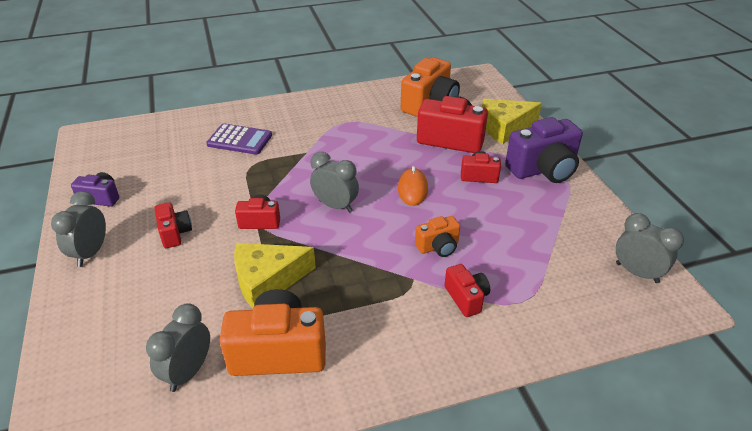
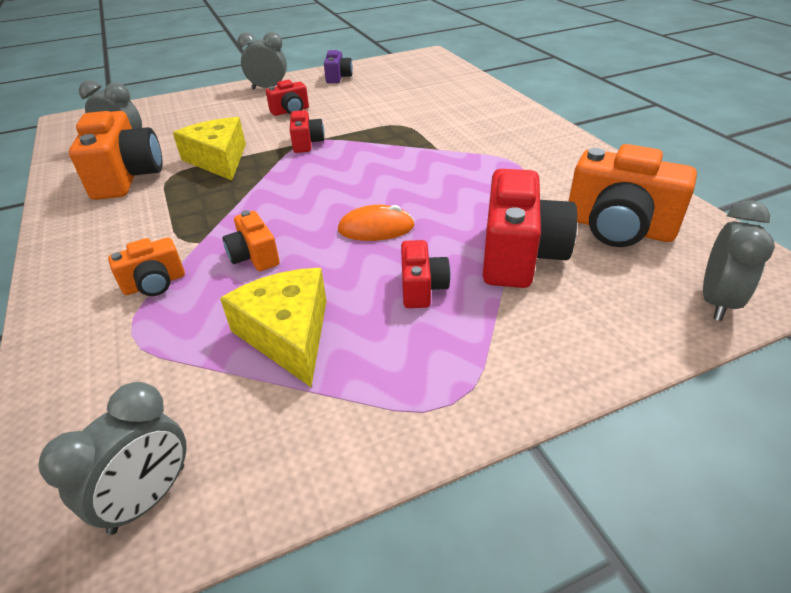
camera: 85 degrees right, 0 degrees up
(239, 140) = (447, 112): purple calculator -> none
(335, 206) = (335, 179): grey clock -> grey clock (716, 301)
(466, 298) = (155, 284): red camera -> orange camera
(504, 128) = (593, 318): yellow cheese -> yellow cheese (288, 334)
(543, 169) = (464, 371): purple camera -> none

